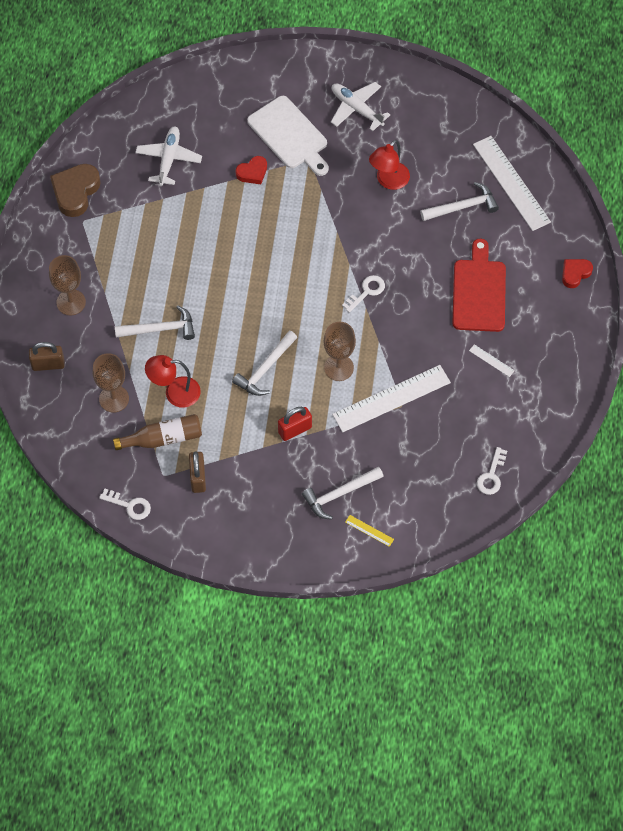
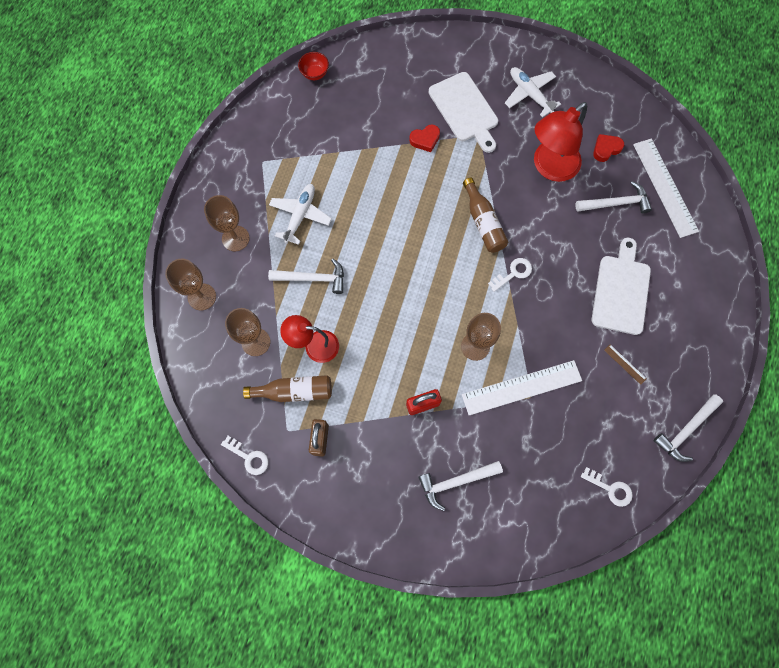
camera: 10 degrees right, 10 degrees up
(48, 364) = (202, 297): brown padlock -> brown goblet
(75, 192) = (261, 133): brown heart -> none
(120, 121) = (315, 74): none -> red bowl
(169, 159) = (351, 115): white plane -> white plane (300, 215)
(265, 369) = (404, 336): white hammer -> white hammer (686, 430)
(328, 247) = (483, 222): none -> brown bottle
(369, 530) = (479, 528): yellow ruler -> none
(388, 181) = (549, 167): red lamp -> red lamp, size x1.54
(479, 292) = (621, 291): red cutting board -> white cutting board
(491, 360) = (625, 364): white ruler -> brown ruler
(491, 475) = (610, 488): white key -> white key turned 90 degrees counterclockwise
(575, 273) = (716, 287): red heart -> red heart (606, 149)

